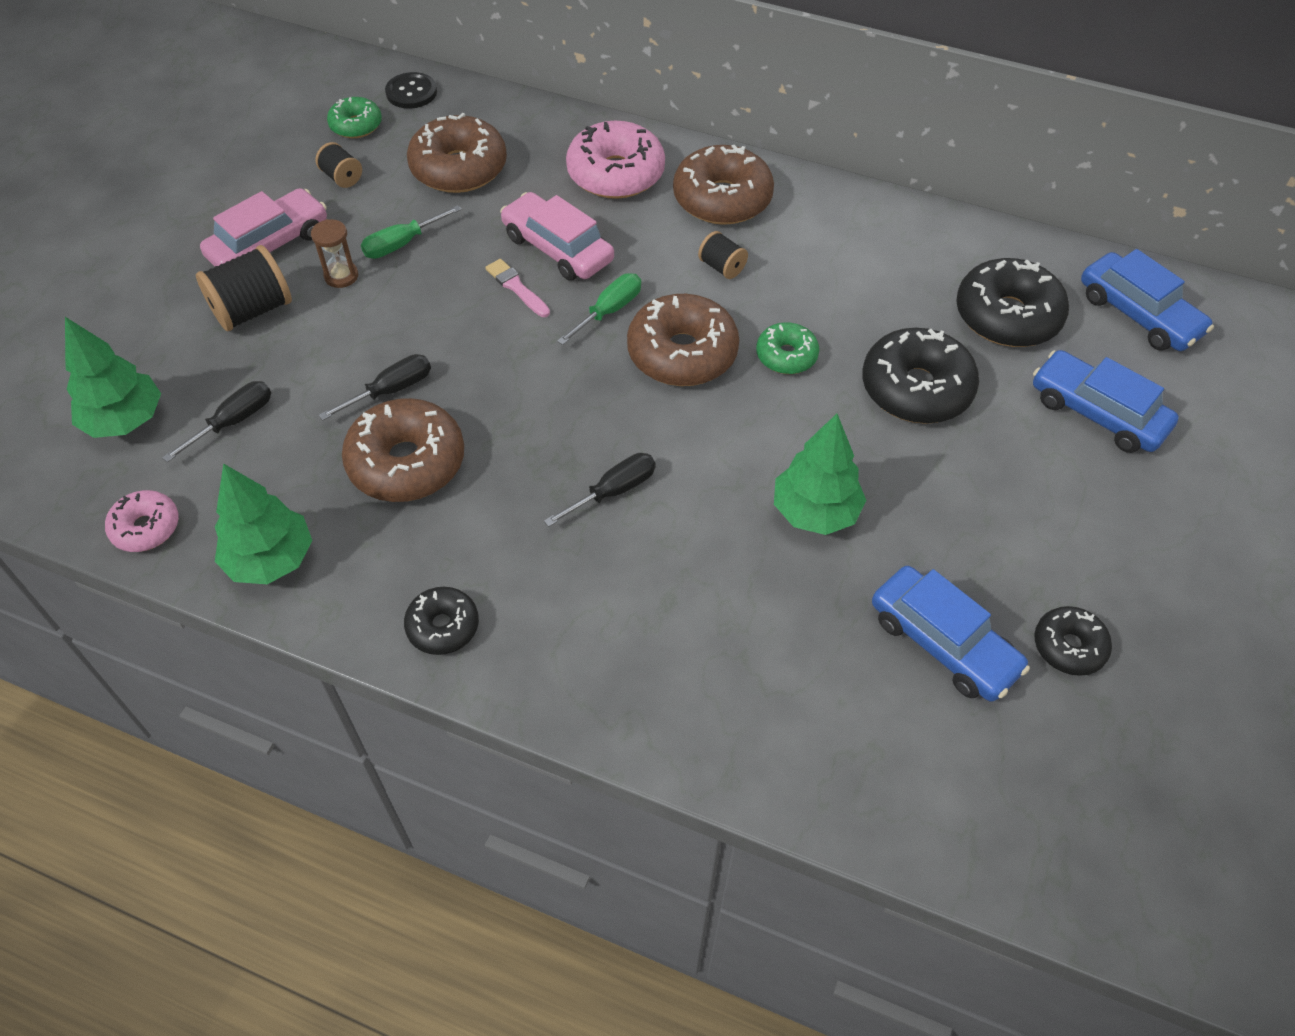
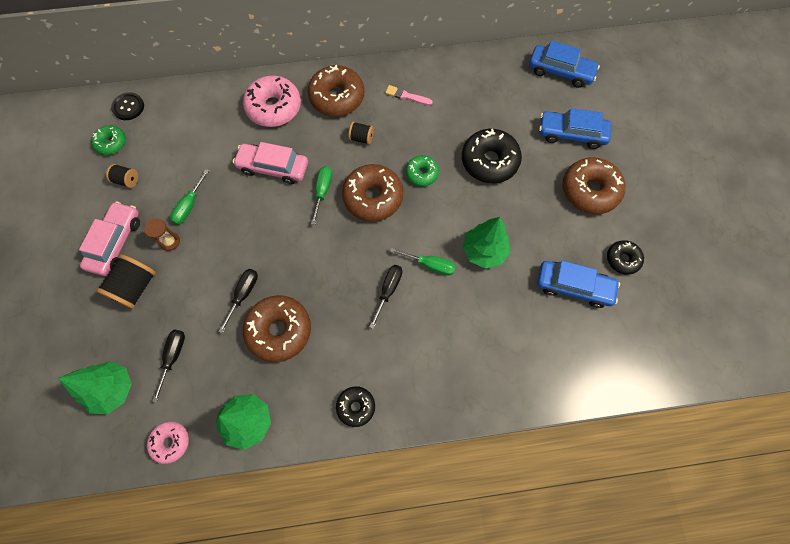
camera: 30 degrees left, 15 degrees up
(459, 168) = (188, 143): brown donut -> brown donut (589, 190)
(516, 287) = (267, 201): pink brush -> pink brush (406, 96)
(708, 488) = (430, 265): none -> green screwdriver
(1007, 316) = (506, 101): black donut -> none

